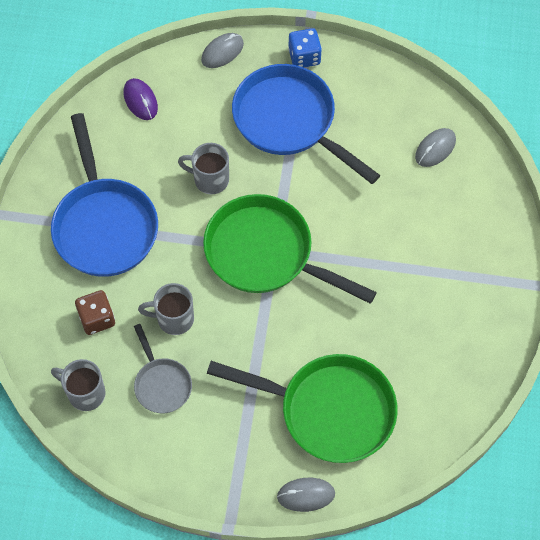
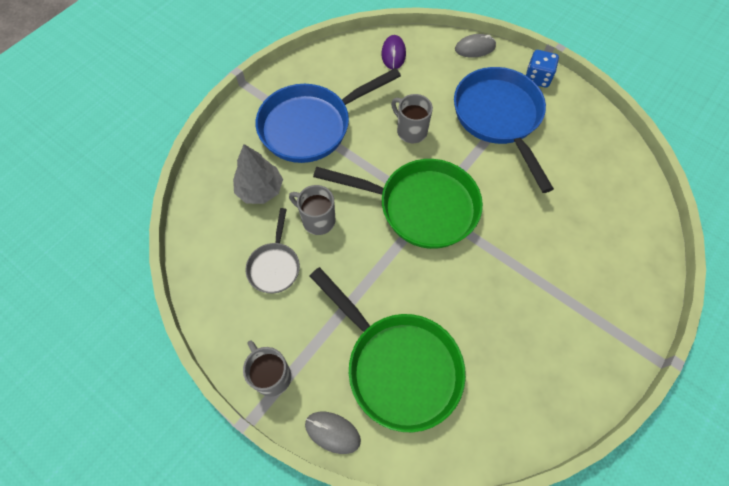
camera: 30 degrees right, 0 degrees up
(85, 393) = (213, 241): grey mug -> grey mug (271, 375)
(97, 319) = (260, 190): brown dice -> grey tree
(104, 225) = (311, 126): blue pan -> blue pan turned 45 degrees clockwise
(265, 254) = (421, 207): green pan -> green pan turned 135 degrees clockwise
(435, 149) = (612, 193): grey mouse -> none

